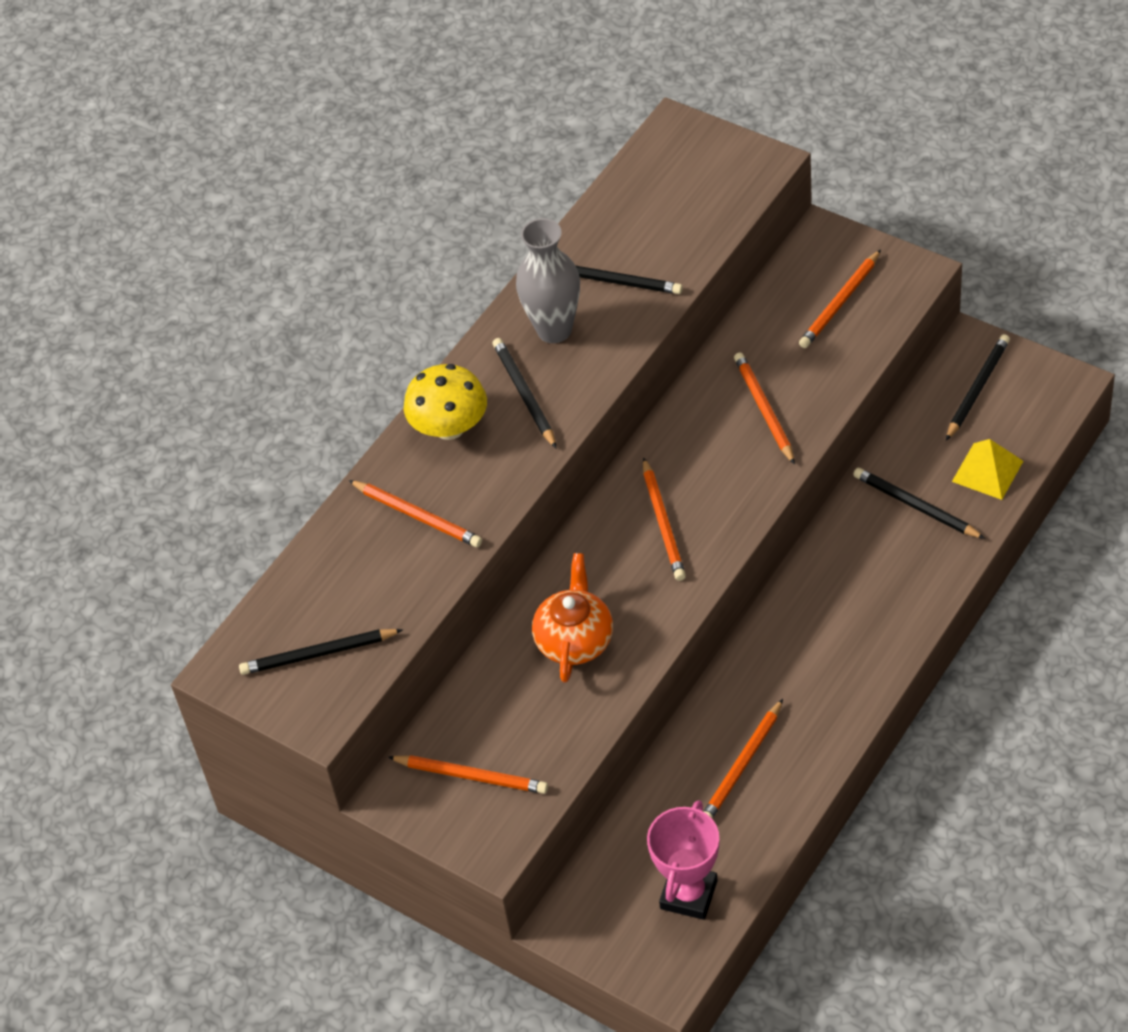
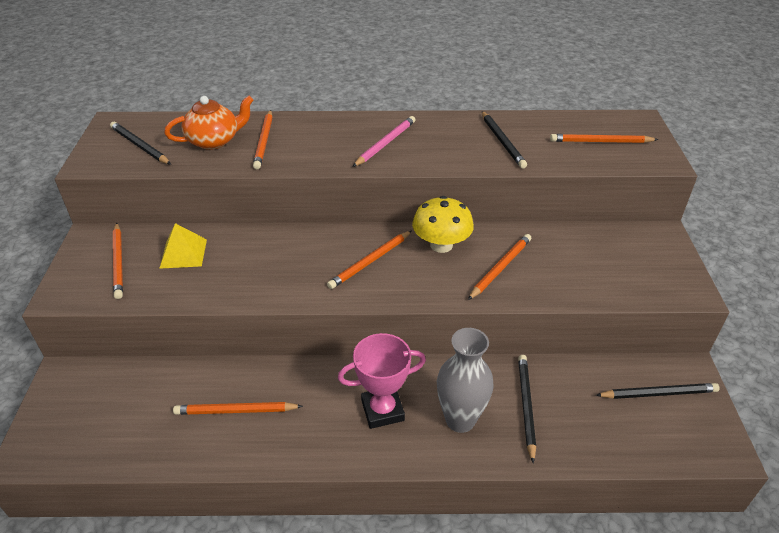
camera: 50 degrees right, 10 degrees down
(449, 427) = (338, 128): yellow mushroom -> yellow mushroom (441, 245)
(525, 395) = (385, 143): black pencil -> pink pencil
(554, 330) = (443, 136): grey vase -> grey vase (460, 420)
(575, 640) = (250, 262): orange teapot -> orange teapot (214, 141)
(688, 894) = (109, 432): pink trophy -> pink trophy (382, 410)
(840, 302) = (622, 265): orange pencil -> orange pencil (601, 141)
(987, 471) = (596, 436): yellow pyramid -> yellow pyramid (183, 253)

